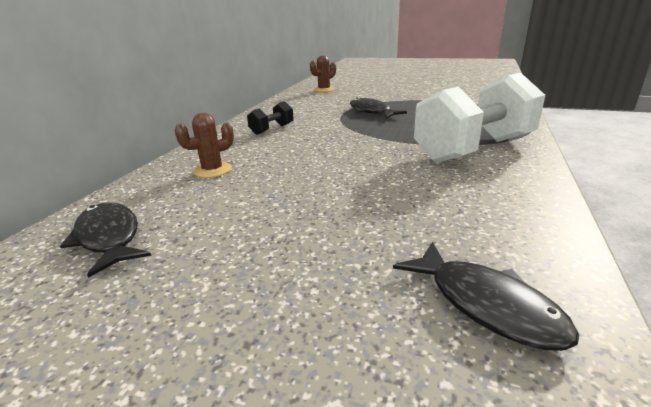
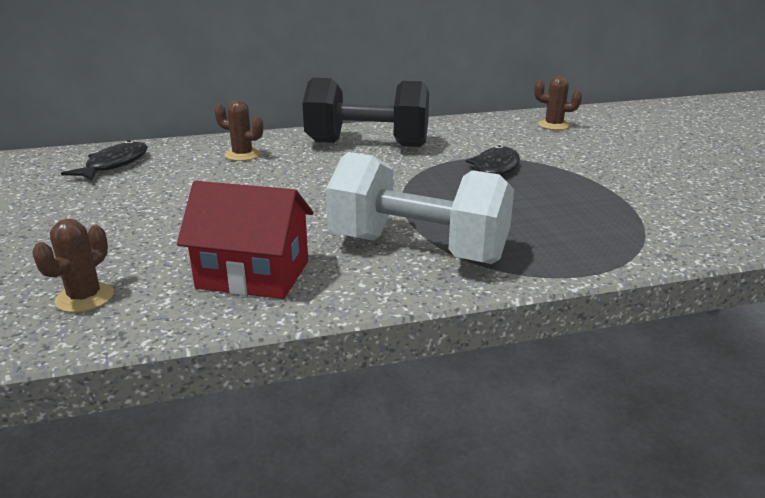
camera: 55 degrees right, 0 degrees up
(272, 129) = (367, 144): black dumbbell -> black dumbbell, size x2.27
(481, 206) = (253, 274): none -> red house
(486, 304) = (85, 298): black fish -> brown cactus

